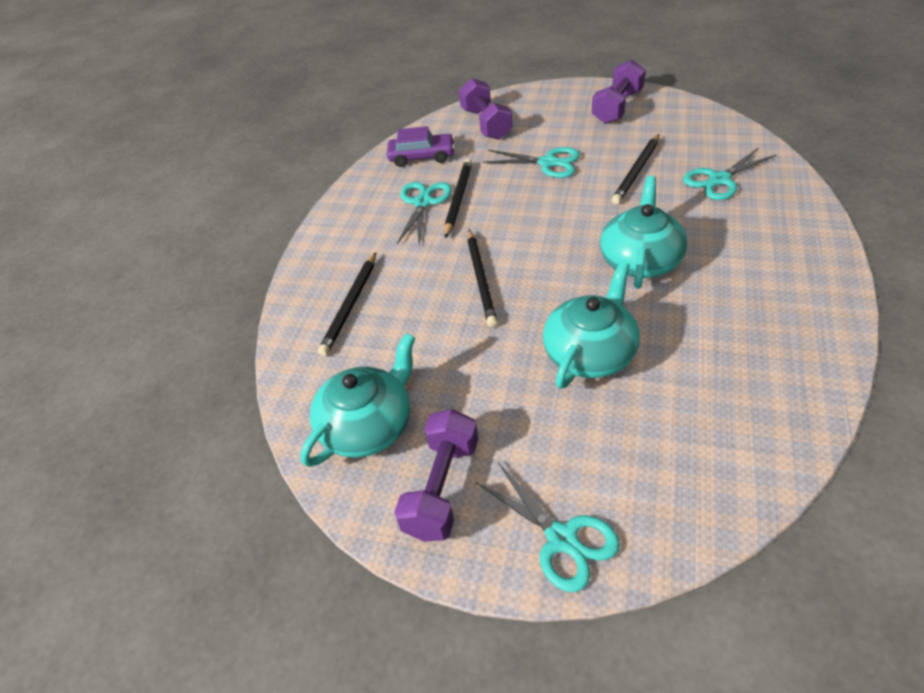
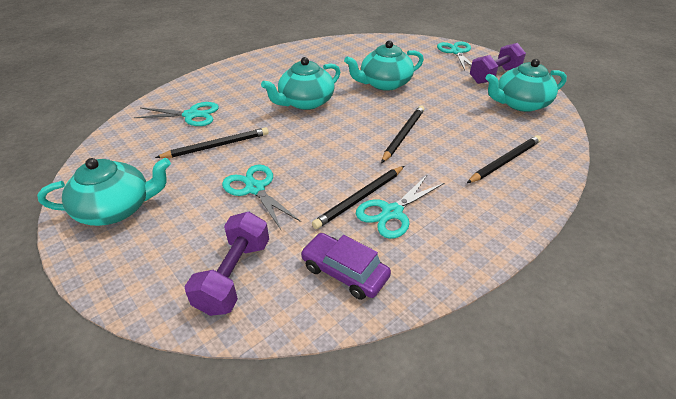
camera: 150 degrees left, 5 degrees down
(617, 107) = (116, 208): purple dumbbell -> turquoise teapot

